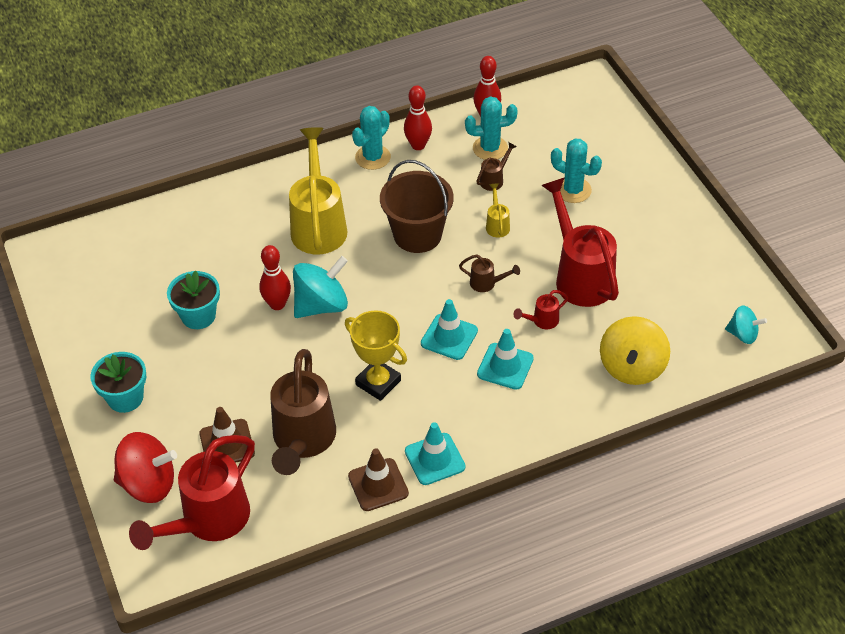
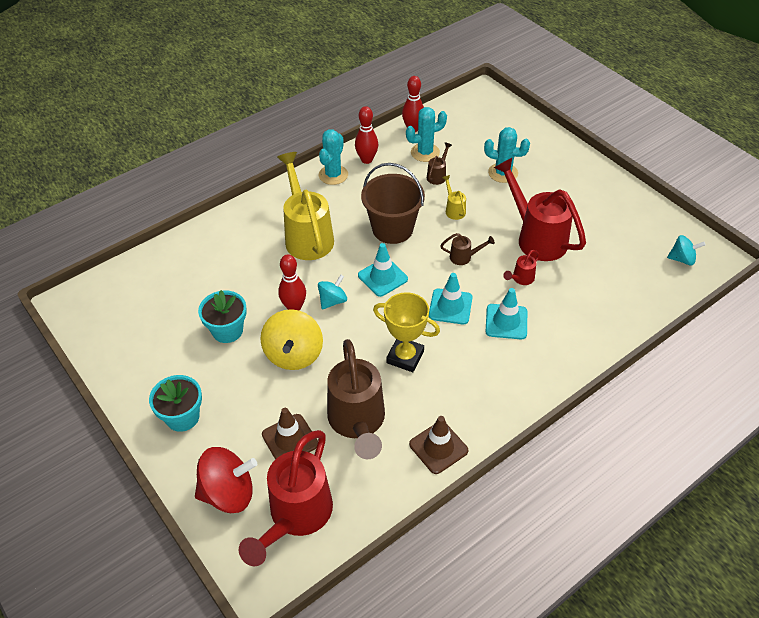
camera: 15 degrees left, 0 degrees up
(321, 305) = (333, 301): turquoise spinning top -> turquoise spinning top, size x0.58
(434, 459) = (478, 413): turquoise traffic cone -> turquoise traffic cone (382, 277)
(632, 367) = (608, 302): yellow spinning top -> yellow spinning top (294, 354)

